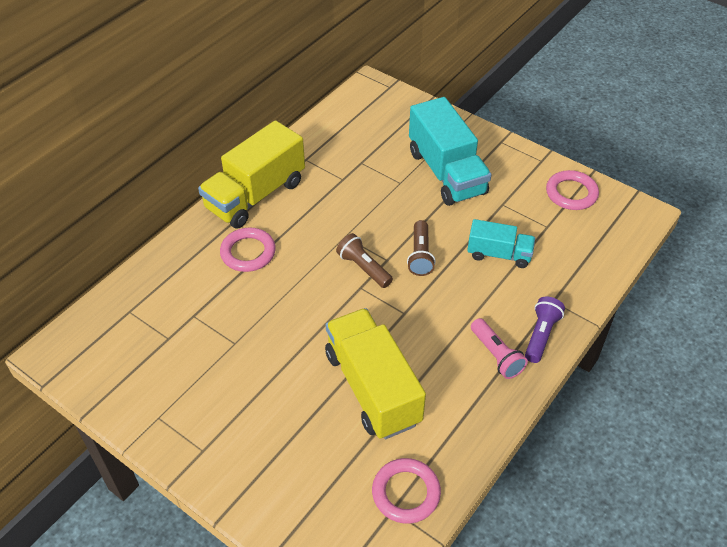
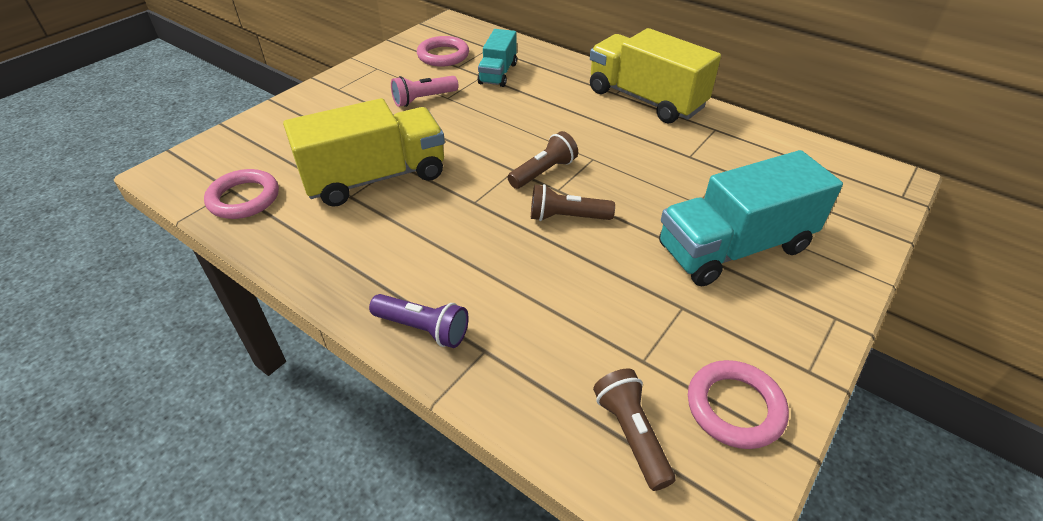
camera: 90 degrees right, 5 degrees down
(248, 252) = (561, 99): pink ring -> pink ring (443, 55)
(496, 355) = (397, 278): pink flashlight -> pink flashlight (423, 99)
(499, 254) = (575, 295): turquoise truck -> turquoise truck (498, 73)
(597, 236) = (631, 434): none -> brown flashlight

